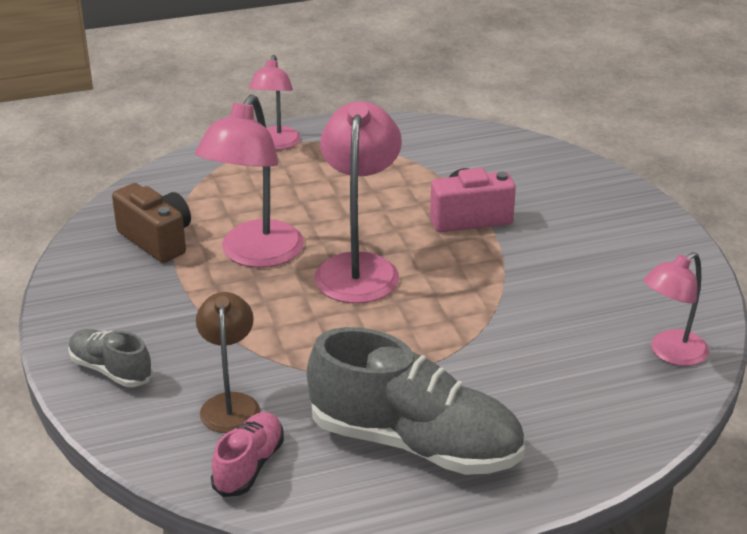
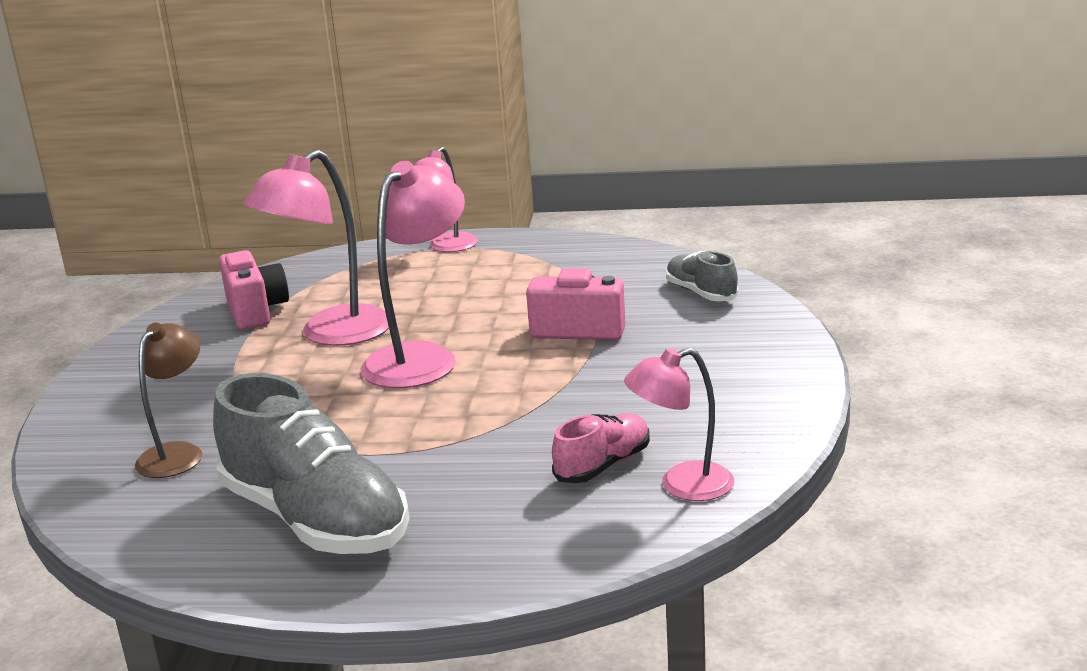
camera: 25 degrees right, 10 degrees down
(111, 370) = (104, 408): grey shoe -> grey shoe (701, 293)
(157, 240) = (256, 311): brown camera -> pink camera
(249, 466) = (138, 509): pink shoe -> pink shoe (603, 465)

